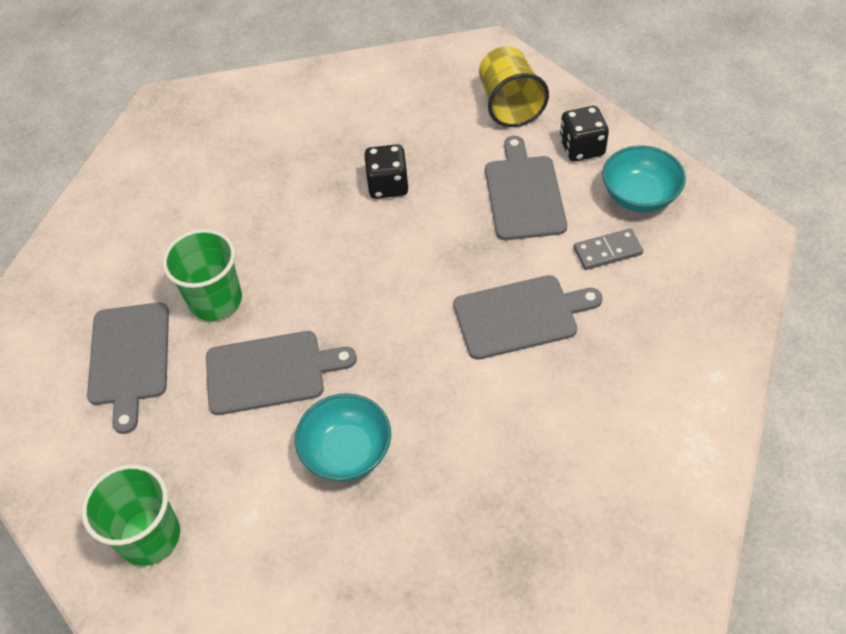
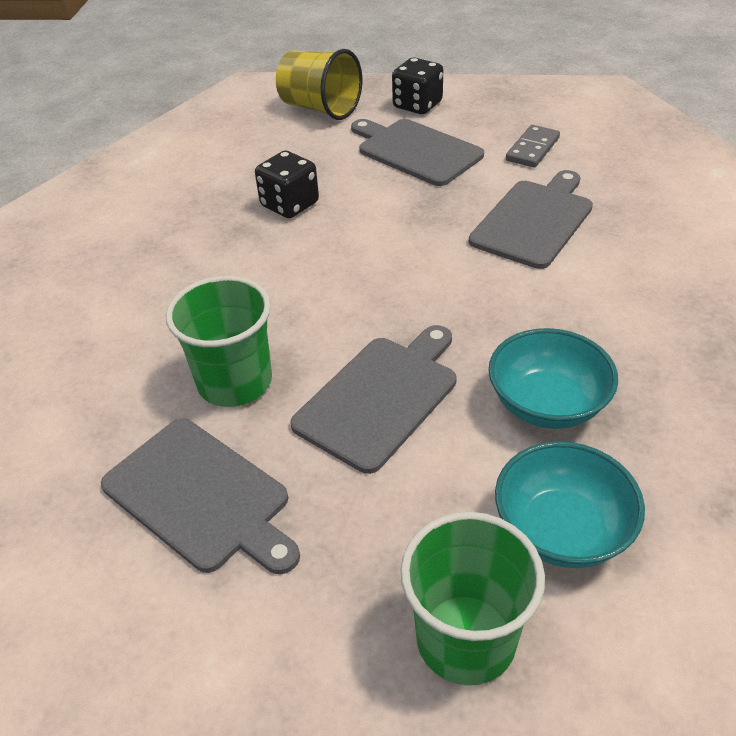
camera: 45 degrees left, 10 degrees down
(639, 196) = (503, 109): turquoise bowl -> turquoise bowl (561, 529)

